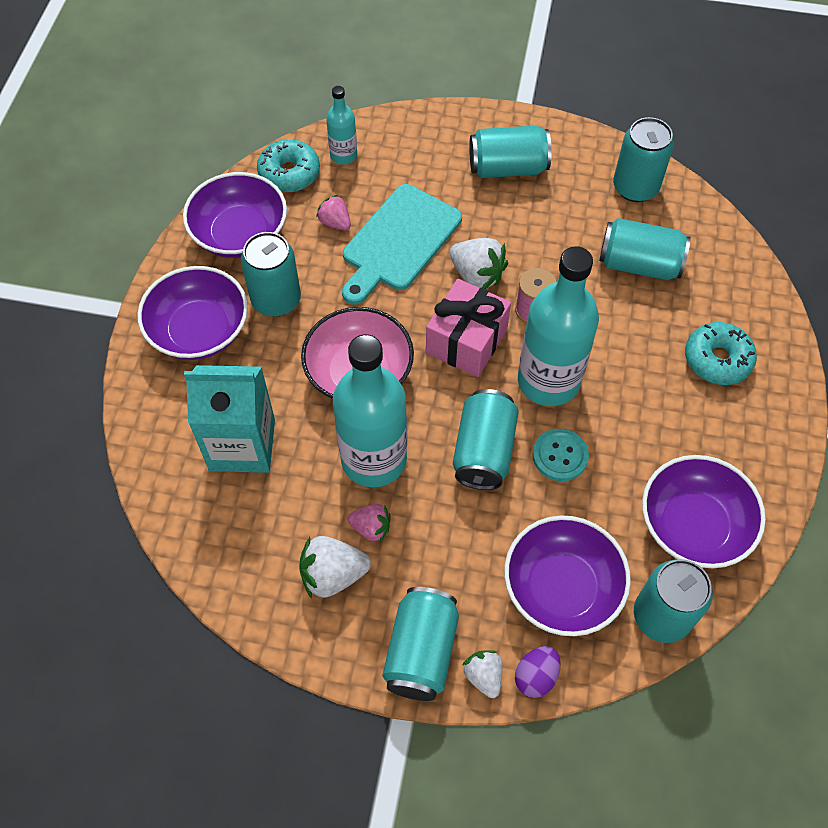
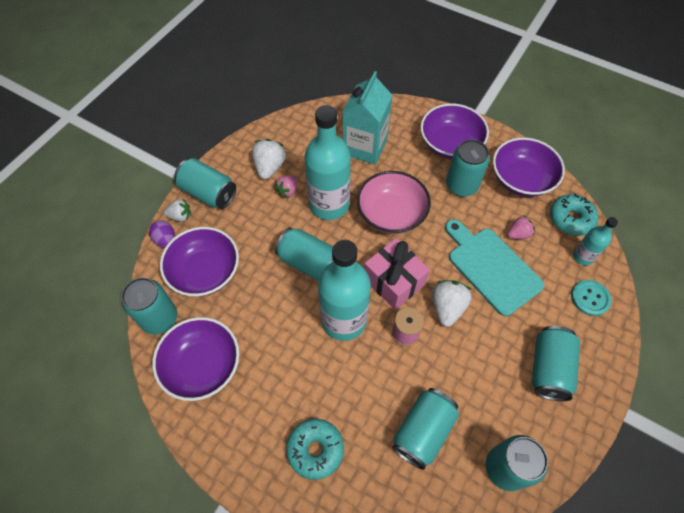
camera: 110 degrees right, 0 degrees up
(477, 275) = (447, 307): white strawberry -> white strawberry turned 135 degrees clockwise
(560, 456) = (287, 305): turquoise button -> turquoise button (590, 298)

